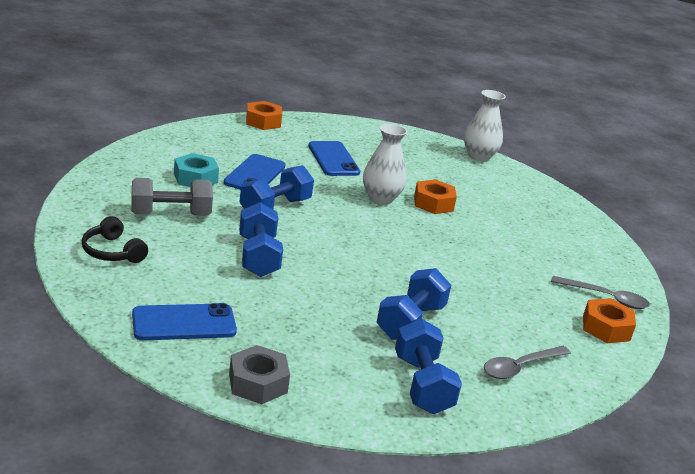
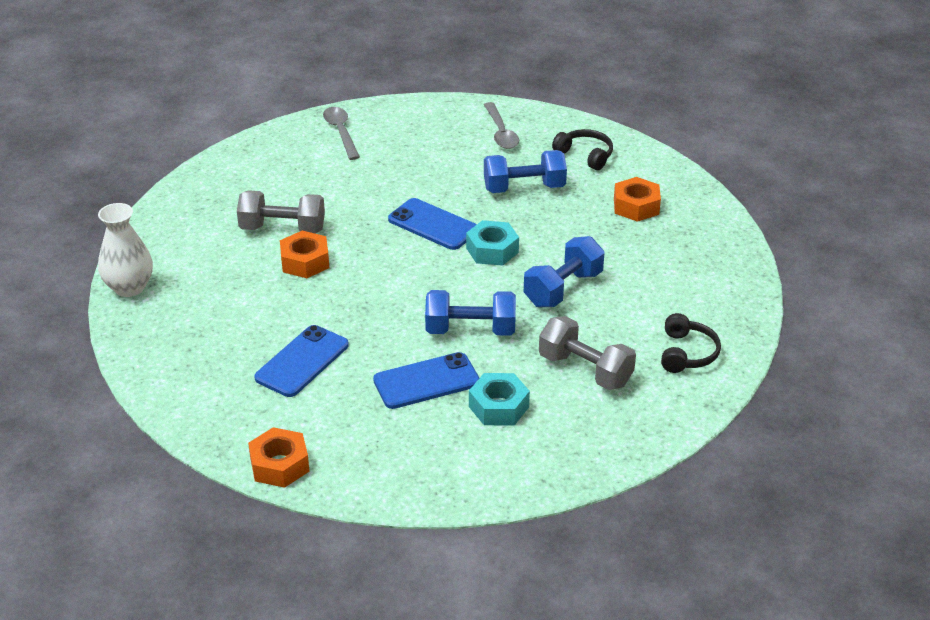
camera: 125 degrees left, 10 degrees up
(184, 323) = (696, 264): blue phone -> blue phone (433, 225)
(258, 383) = (693, 205): grey nut -> none
(347, 261) = (492, 250): none -> turquoise nut
(381, 198) = (346, 291): white vase -> none
(422, 384) = (585, 155): blue dumbbell -> black headphones
(483, 215) = (282, 229): none -> grey dumbbell
(520, 367) = (501, 132): grey spoon -> grey spoon turned 60 degrees clockwise
(606, 328) = (389, 120): orange nut -> orange nut (636, 206)

